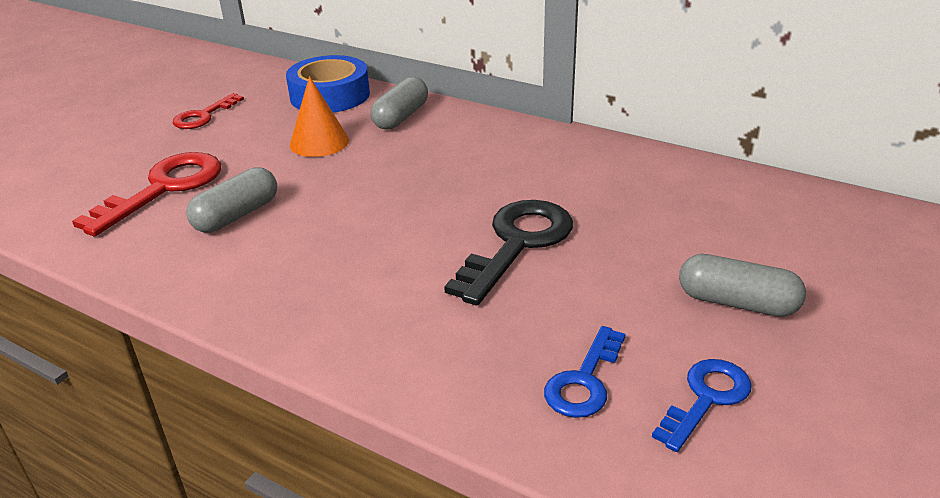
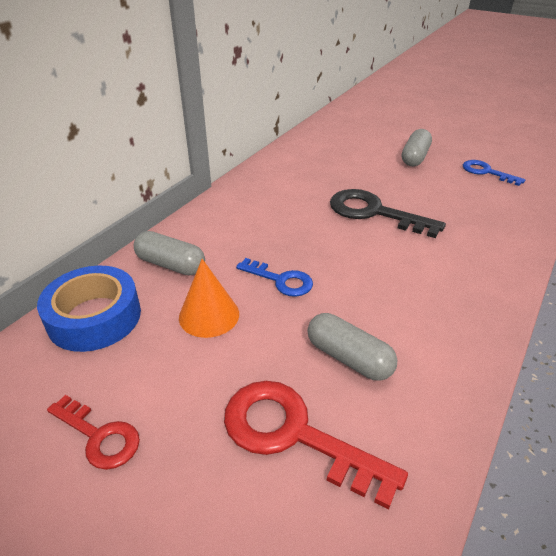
camera: 90 degrees left, 5 degrees up
(584, 381) = (490, 199): blue key -> blue key (280, 280)

